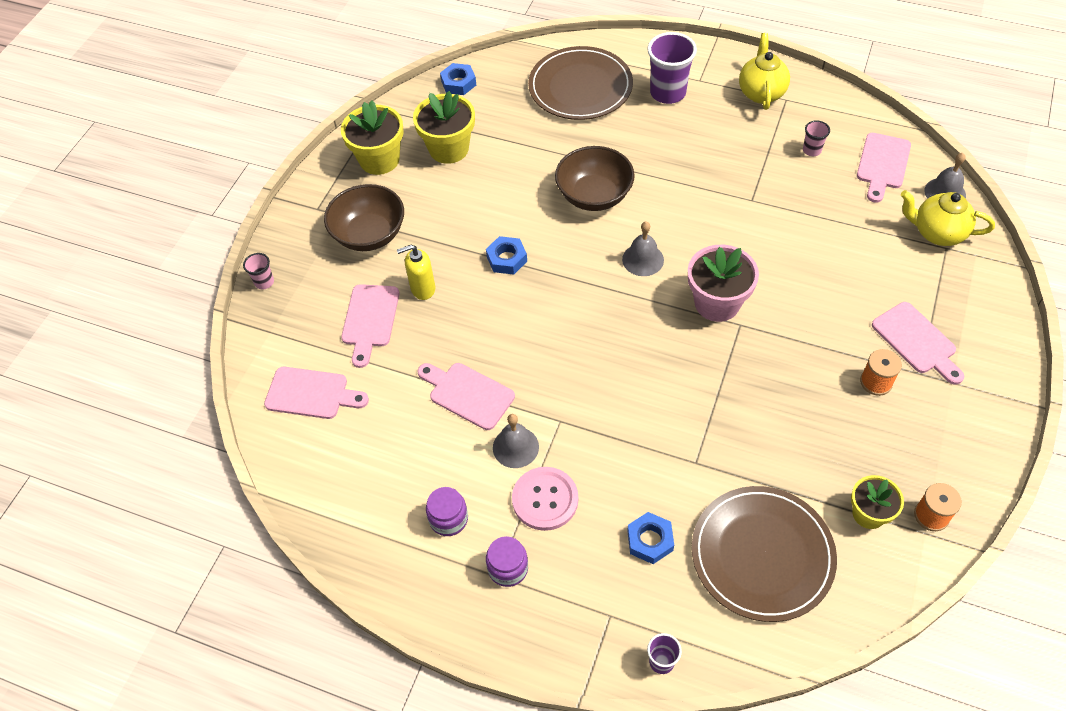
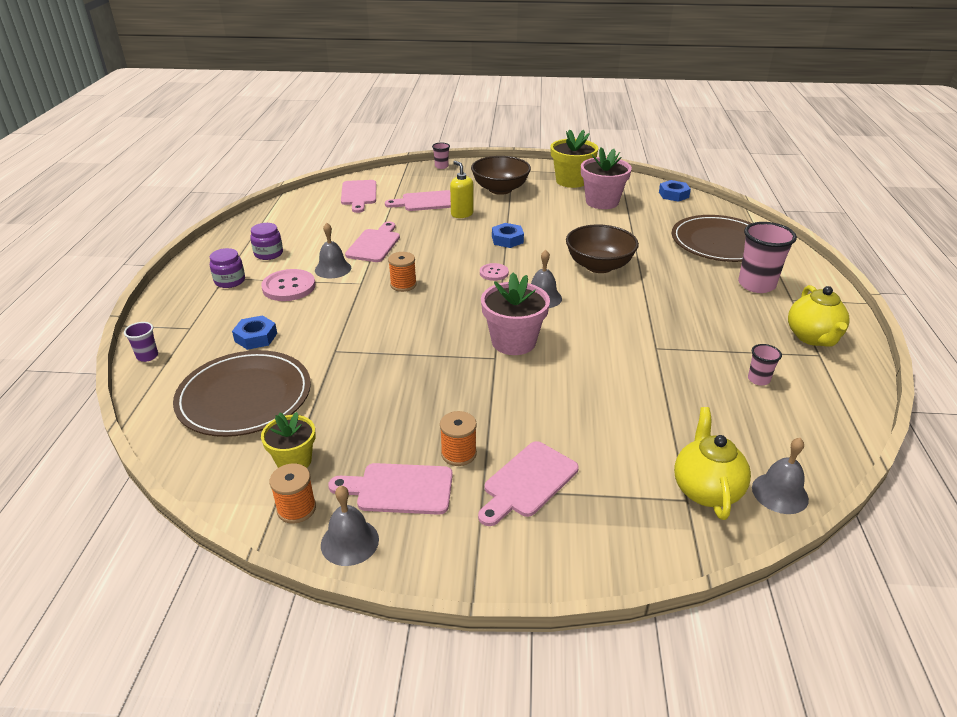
camera: 70 degrees right, 20 degrees down
(449, 149) = (602, 202): yellow flower pot -> pink flower pot
(578, 379) = (403, 285): none -> orange spool
(579, 289) = (494, 273): none -> pink button
(668, 93) = (756, 285): purple cup -> pink cup
(761, 92) = (812, 337): yellow teapot -> yellow teapot turned 105 degrees clockwise
(882, 164) = (783, 435): pink cutting board -> pink cutting board (399, 489)
(972, 478) = (349, 542): none -> grey bell

